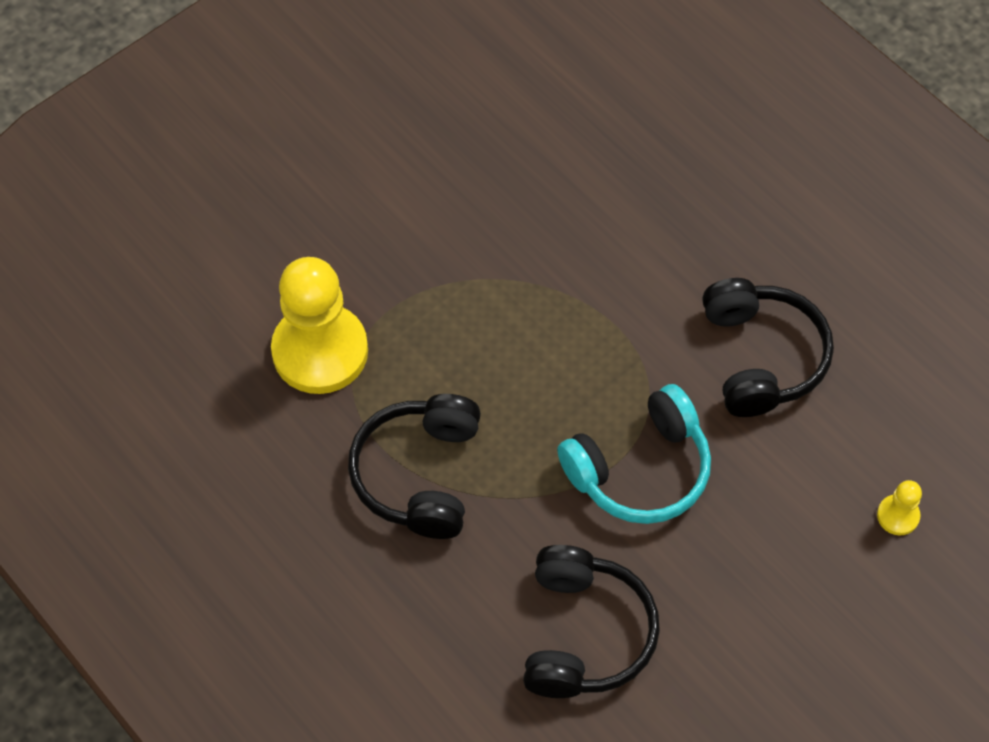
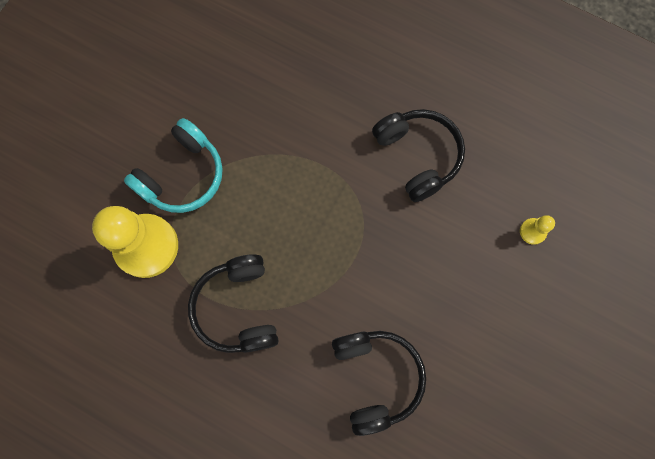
camera: 20 degrees left, 15 degrees up
(640, 469) = (371, 256): turquoise headphones -> turquoise headphones (183, 175)

